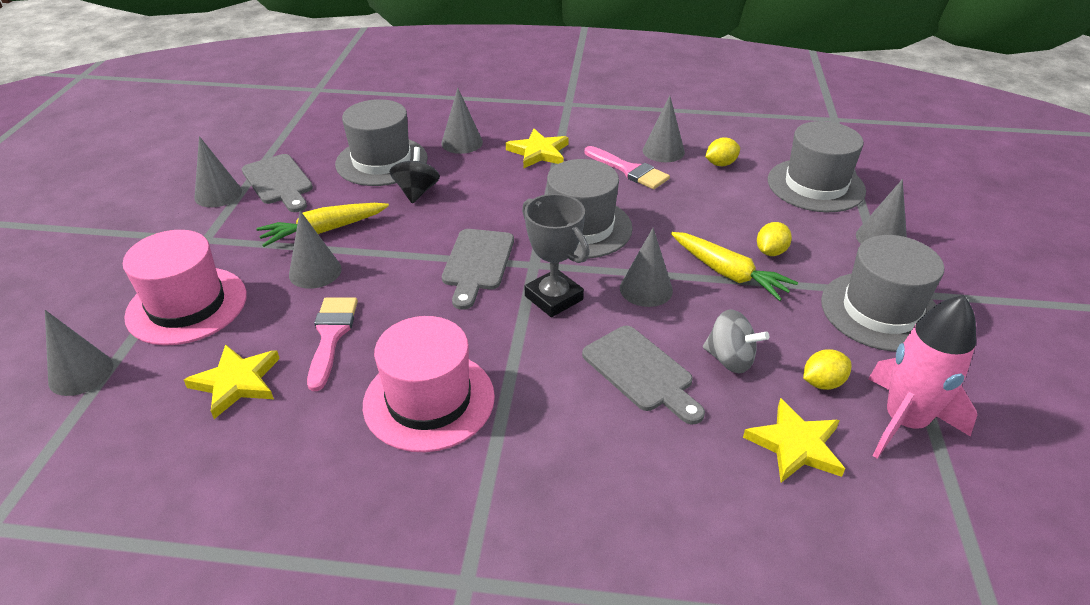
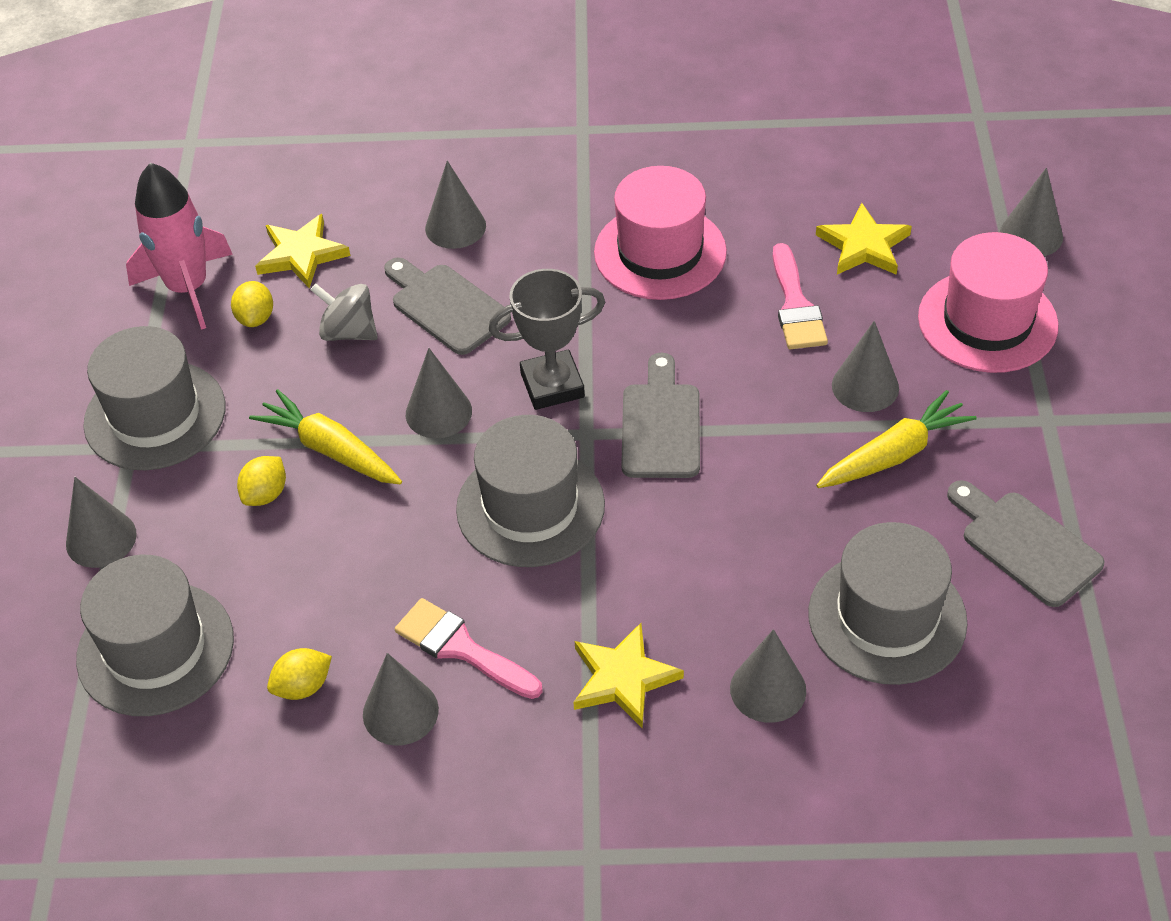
camera: 175 degrees right, 10 degrees up
(218, 194) = (1099, 506): grey cone -> grey cone (455, 227)
(416, 192) = (796, 550): black spinning top -> none
(554, 298) = (552, 385): grey trophy -> grey trophy turned 60 degrees counterclockwise
(822, 383) = (256, 318): yellow lemon -> yellow lemon turned 60 degrees counterclockwise

